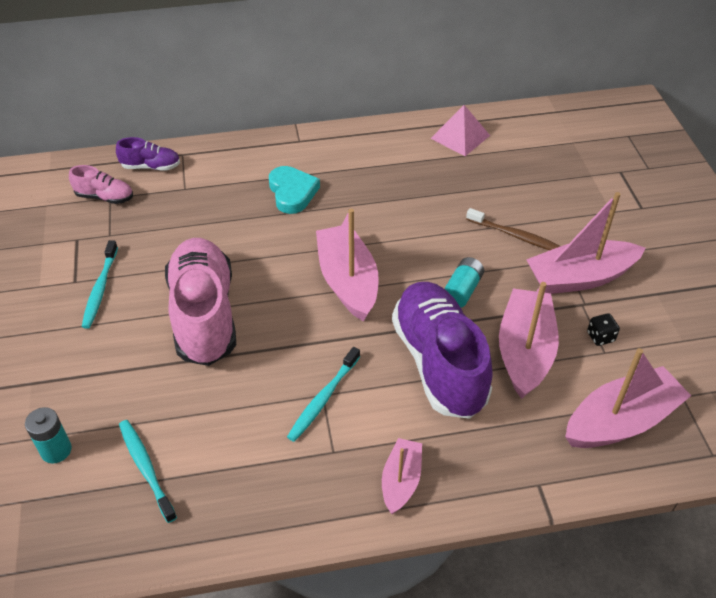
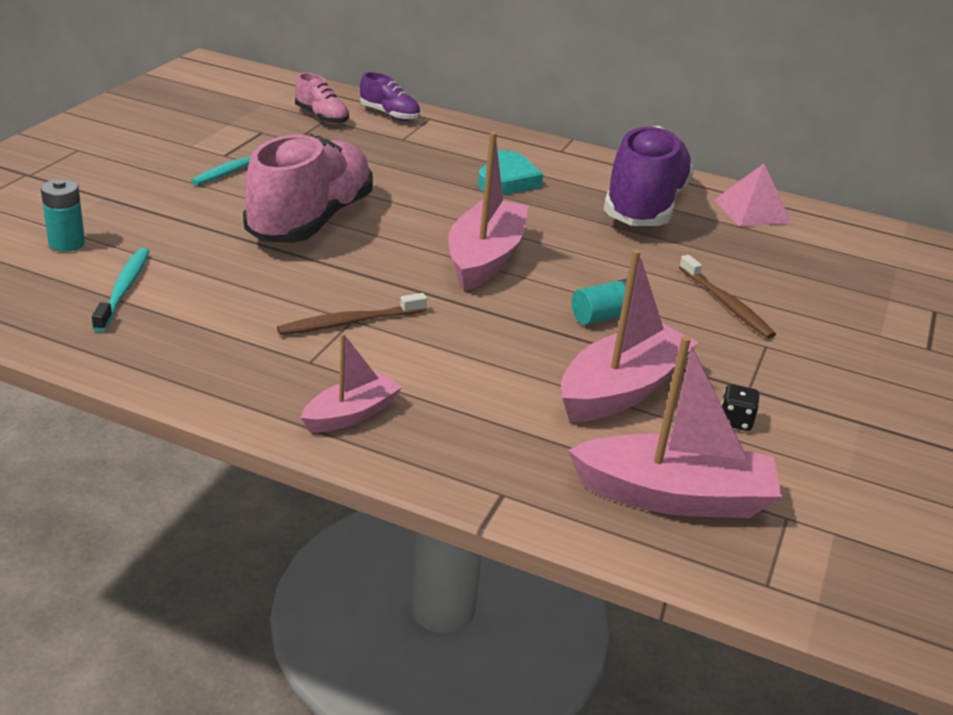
camera: 30 degrees right, 15 degrees down
(323, 399) = (349, 322): turquoise toothbrush -> brown toothbrush
(439, 362) = (508, 353): purple shoe -> purple shoe (644, 206)
(580, 277) = (769, 366): pink boat -> none

